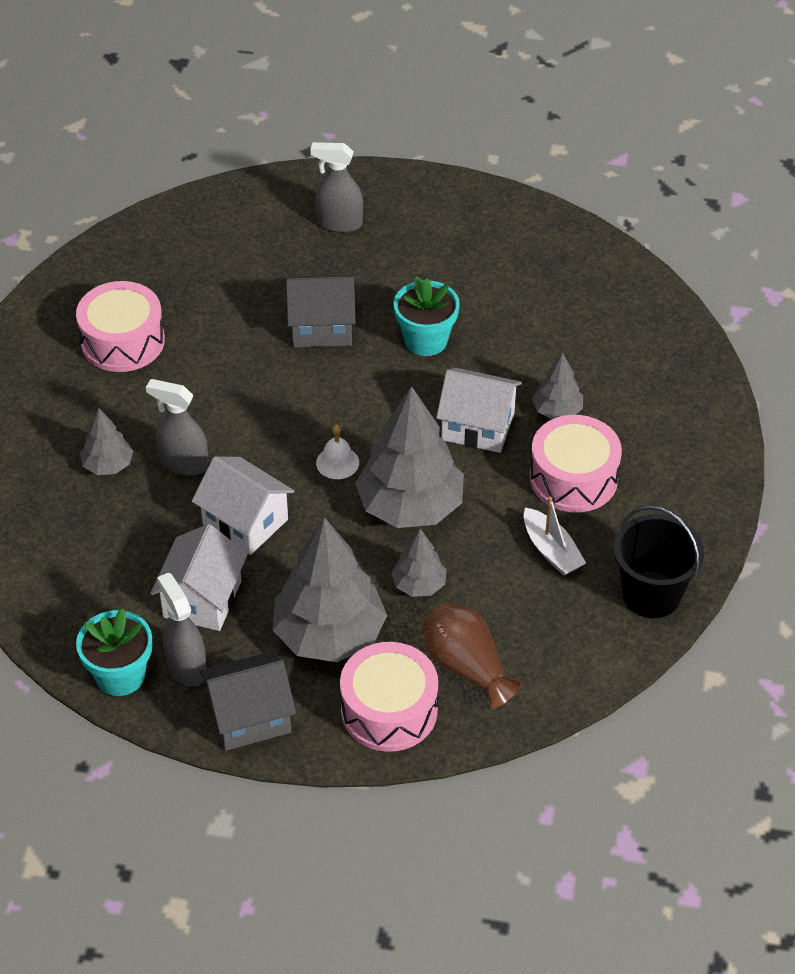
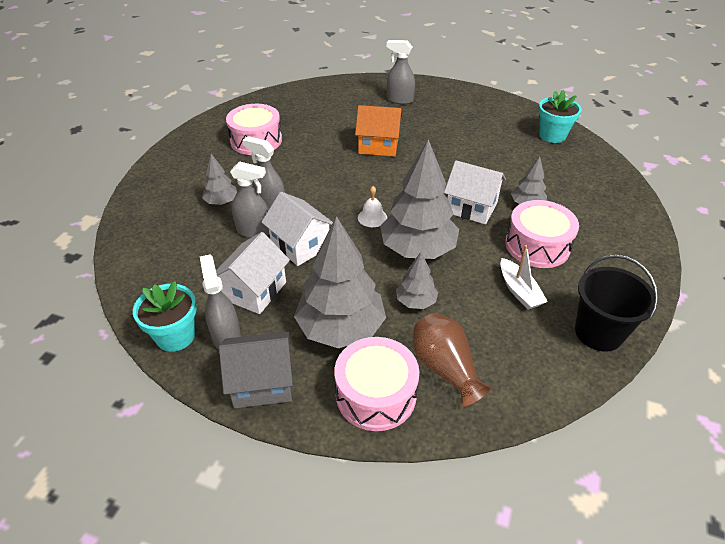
camera: 10 degrees right, 5 degrees down
(173, 508) = (254, 231): none -> grey spray bottle
(322, 327) = (378, 146): grey house -> orange house
(425, 340) = (442, 158): turquoise flower pot -> turquoise flower pot (552, 135)

